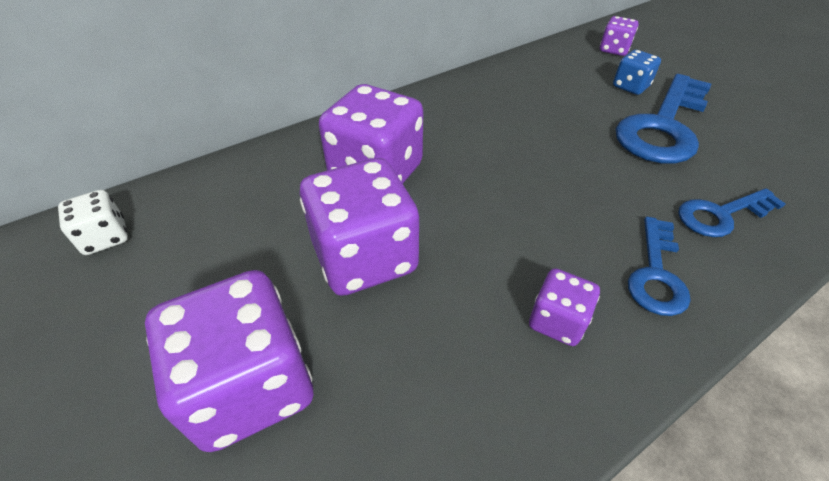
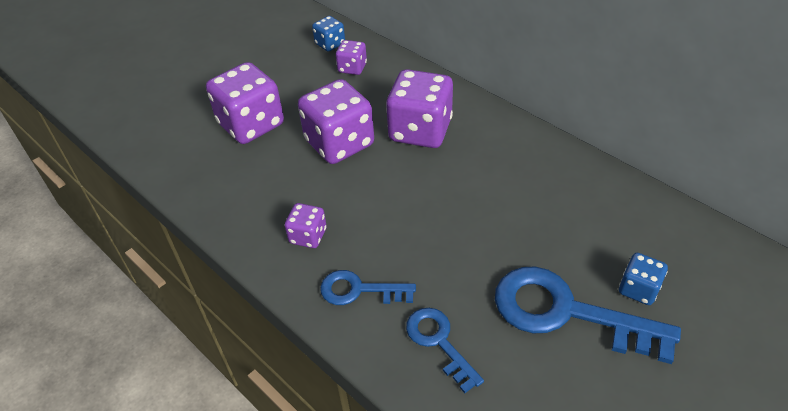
camera: 80 degrees right, 0 degrees up
(105, 237) = (330, 44): white dice -> blue dice
(614, 50) = (725, 277): purple dice -> purple dice (352, 68)

